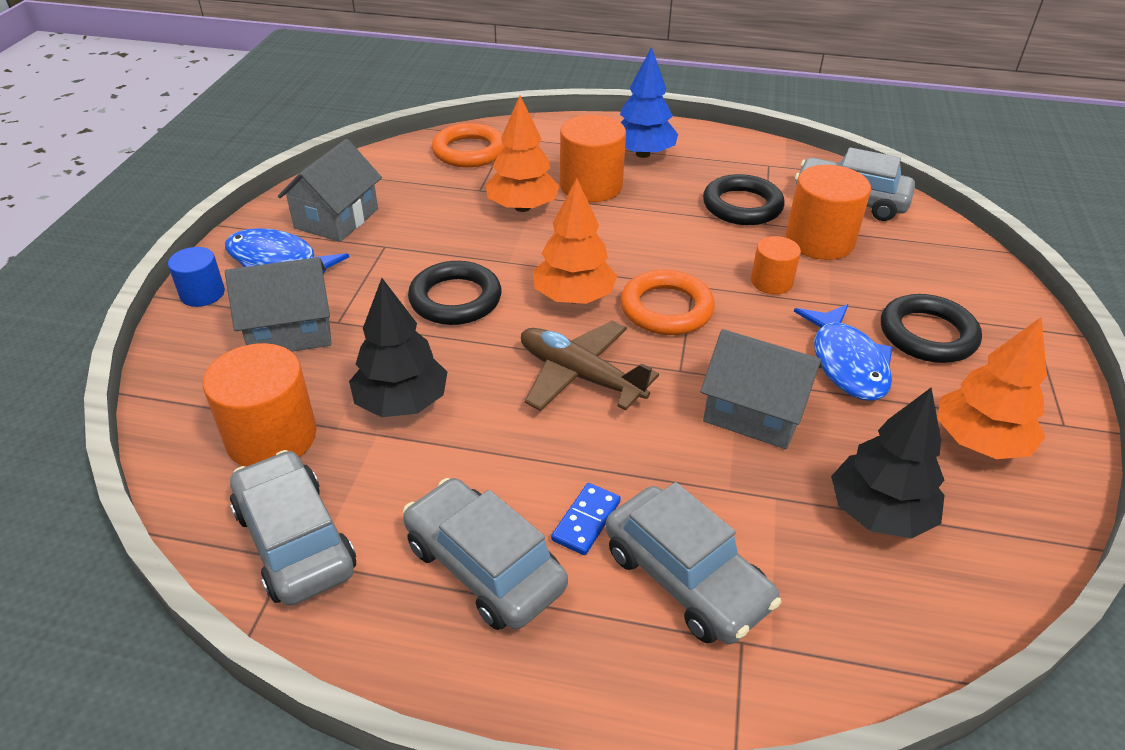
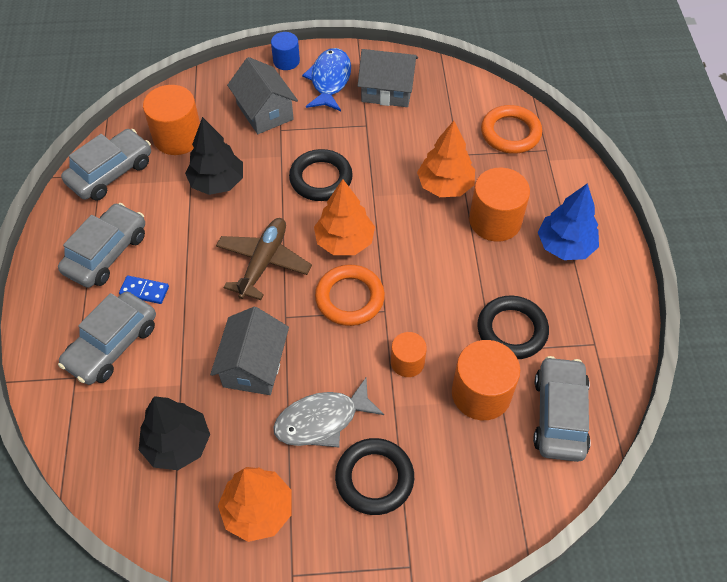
camera: 75 degrees right, 15 degrees up
(847, 363) = (322, 420): blue fish -> grey fish

